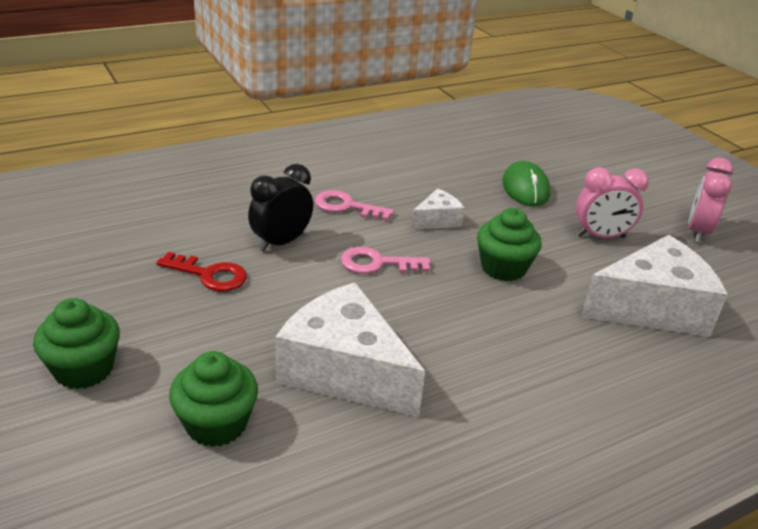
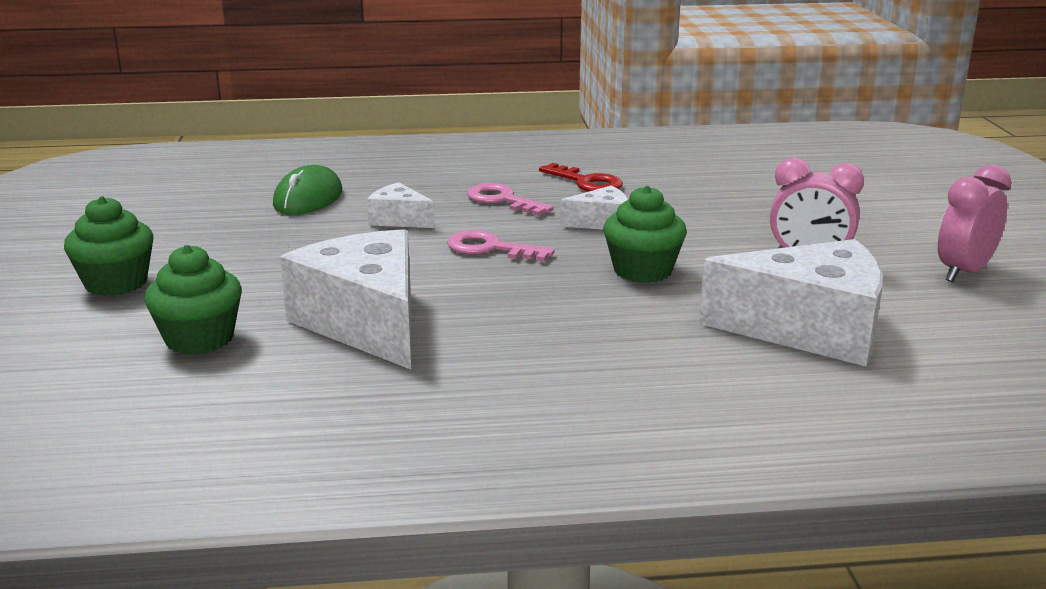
camera: 25 degrees right, 10 degrees down
(210, 275) = (299, 235): red key -> red key (587, 182)
(281, 242) = (399, 220): black clock -> white cheese
(525, 188) = (749, 208): green mouse -> green mouse (308, 198)

